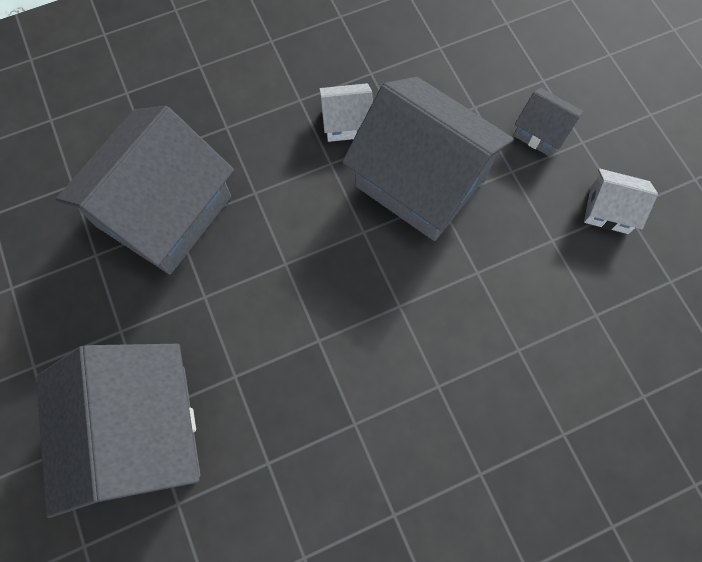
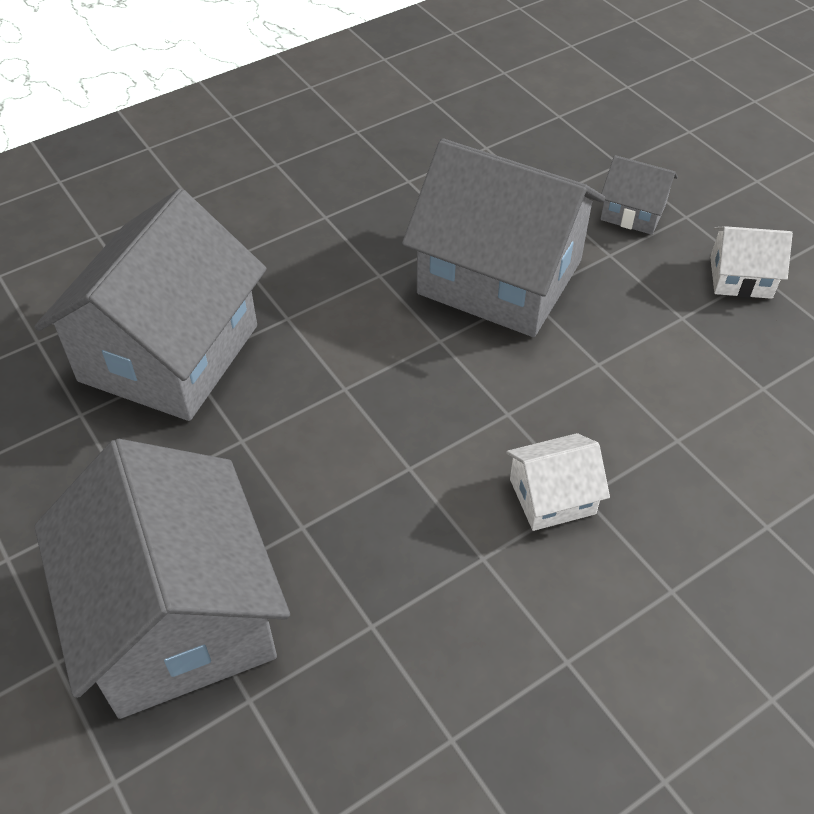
camera: 10 degrees left, 20 degrees down
(346, 122) = (390, 231): white house -> white house (552, 496)

